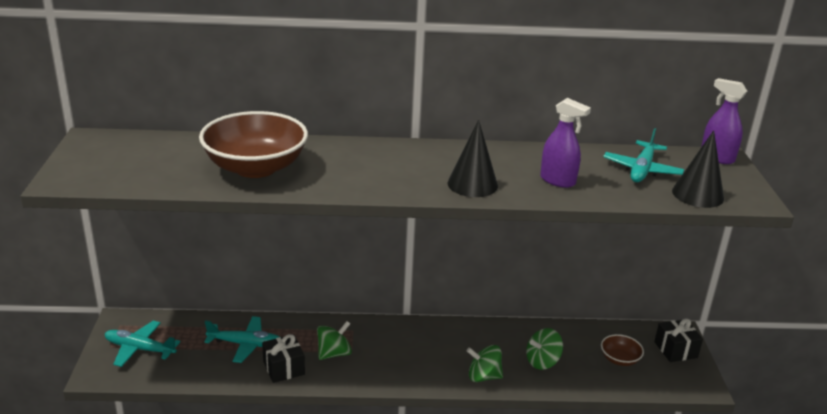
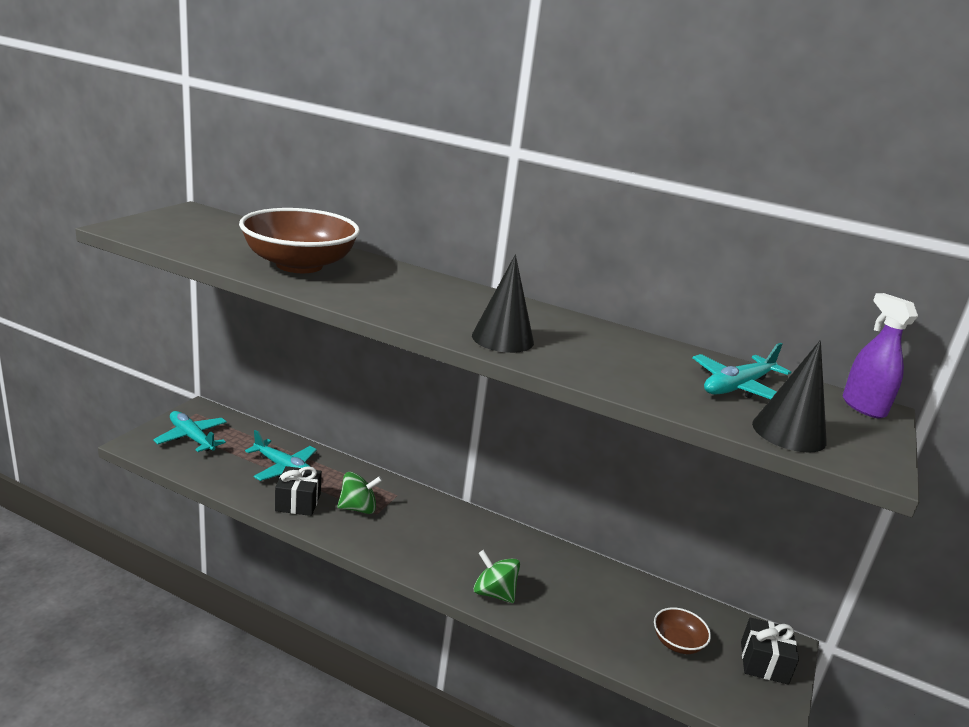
camera: 25 degrees right, 5 degrees down
(542, 361) = (577, 606): green spinning top -> none
(558, 181) = (611, 365): purple spray bottle -> none

